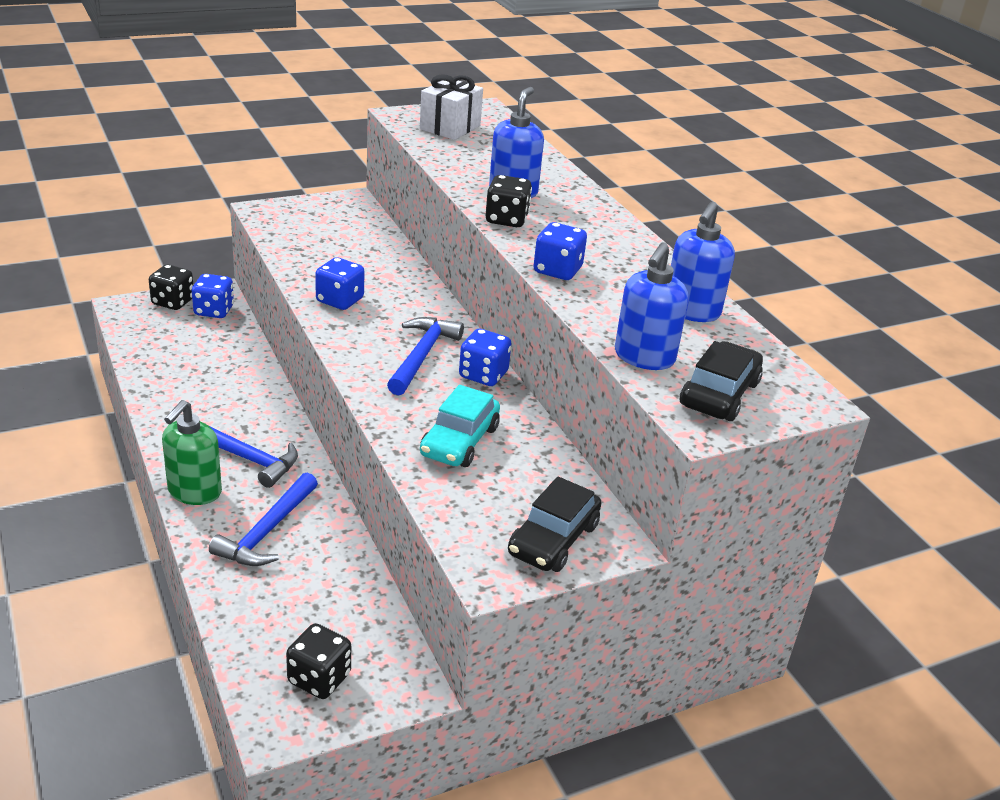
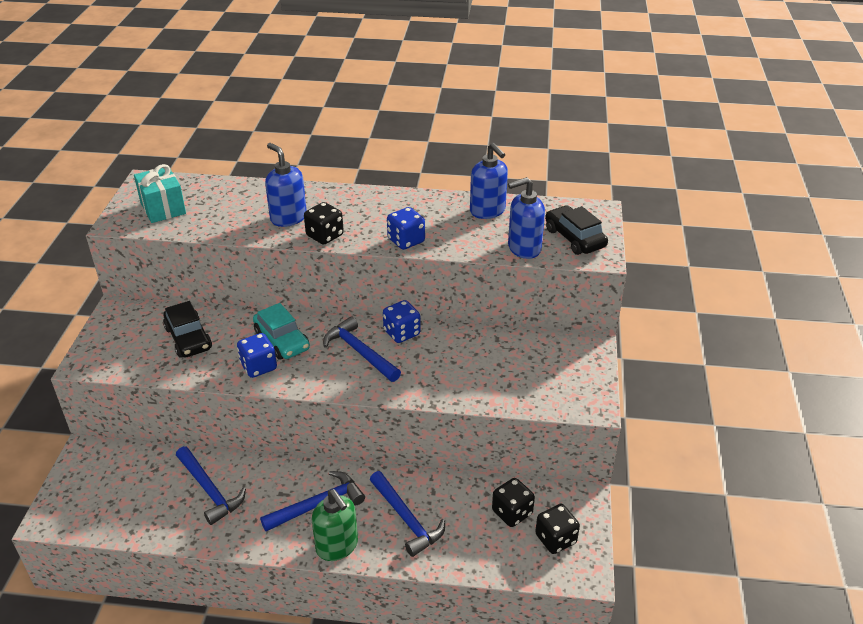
camera: 55 degrees left, 5 degrees up
(173, 302) = (72, 484): black dice -> black dice (512, 512)
(214, 311) = (110, 462): blue dice -> none
(217, 380) = (209, 490): none -> blue hammer
(450, 127) = (163, 208): white gift -> turquoise gift
(459, 441) = (463, 371): turquoise car -> turquoise car (282, 340)
(553, 539) = (576, 369): black car -> black car (188, 338)
(644, 357) = (524, 248): blue soap dispenser -> blue soap dispenser turned 105 degrees clockwise

